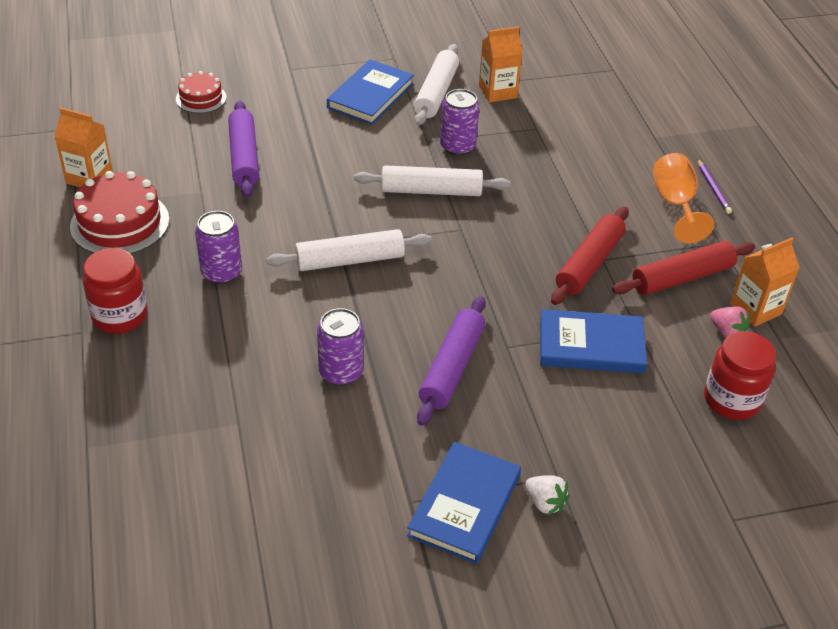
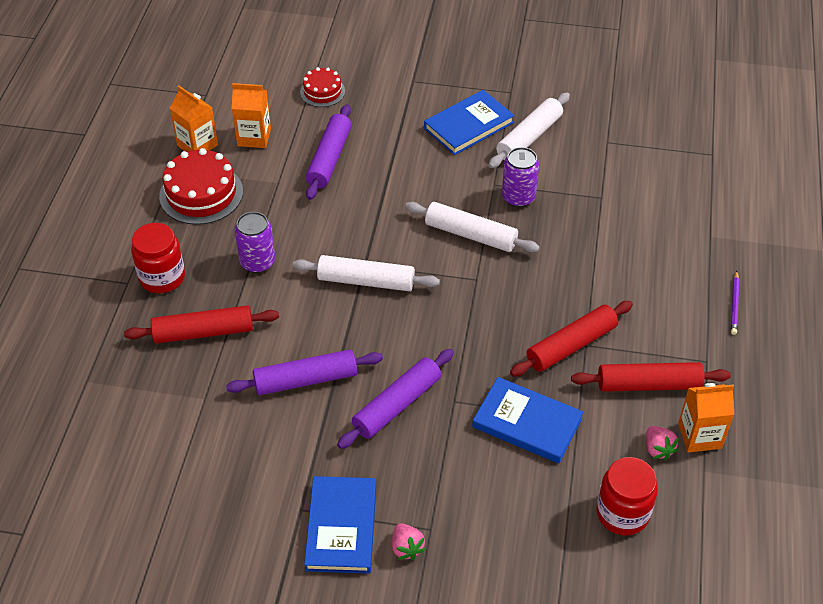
camera: 25 degrees right, 5 degrees up
(199, 358) = (203, 332): none -> red rolling pin
(341, 372) = (305, 380): purple can -> purple rolling pin
(464, 505) = (341, 527): blue book -> blue book turned 45 degrees counterclockwise
(497, 92) = (587, 150): orange carton -> orange carton (254, 137)
(545, 503) = (406, 548): white strawberry -> pink strawberry
(675, 204) = (687, 310): orange goblet -> none

